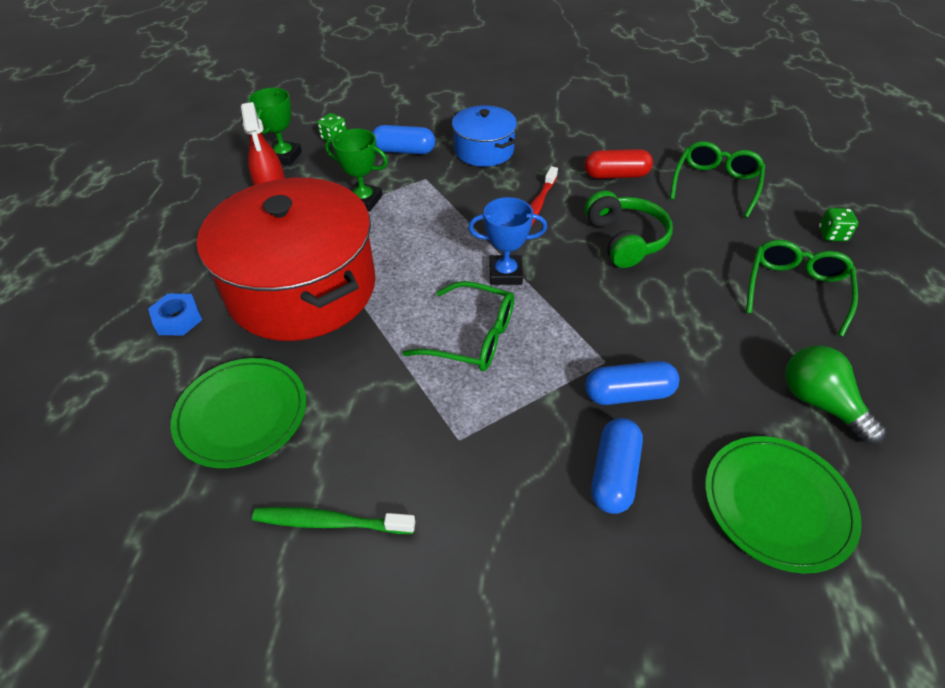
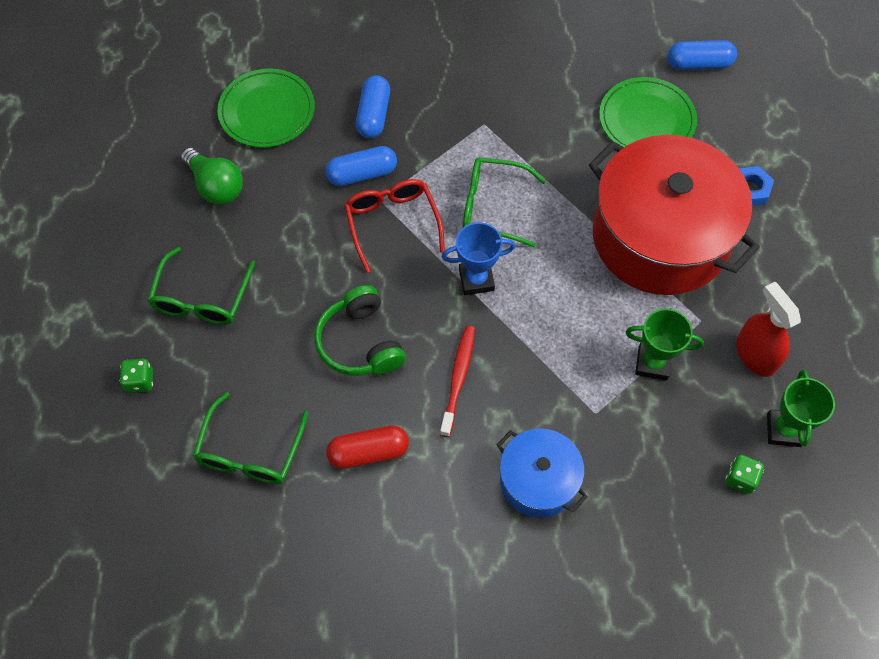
camera: 170 degrees right, 15 degrees up
(330, 522) = (552, 64): green toothbrush -> none
(404, 151) = (639, 464): blue capsule -> blue capsule (699, 64)
(591, 334) = (392, 223): none -> red glasses

